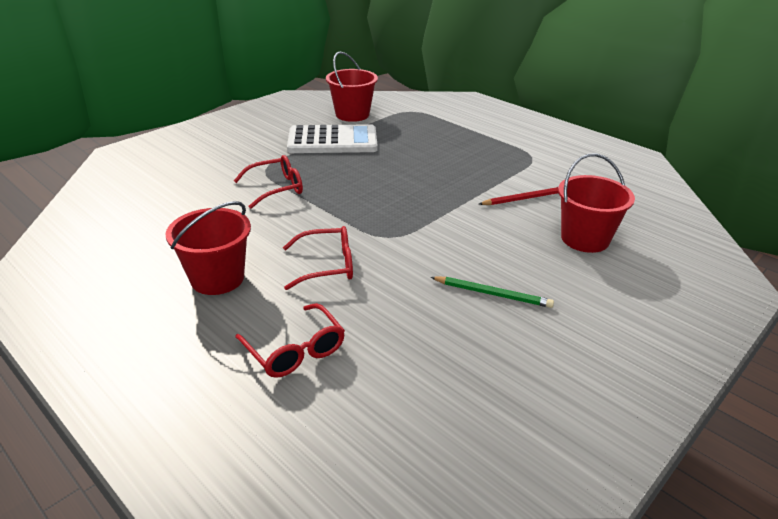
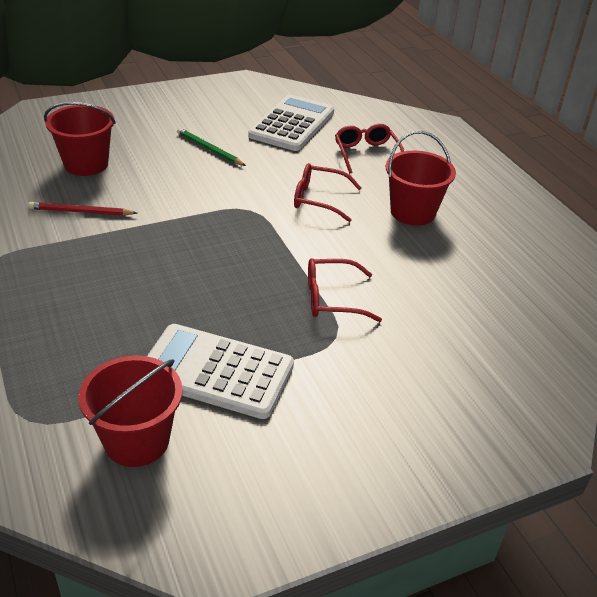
camera: 160 degrees left, 5 degrees up
(429, 376) = (292, 124): none -> white calculator

